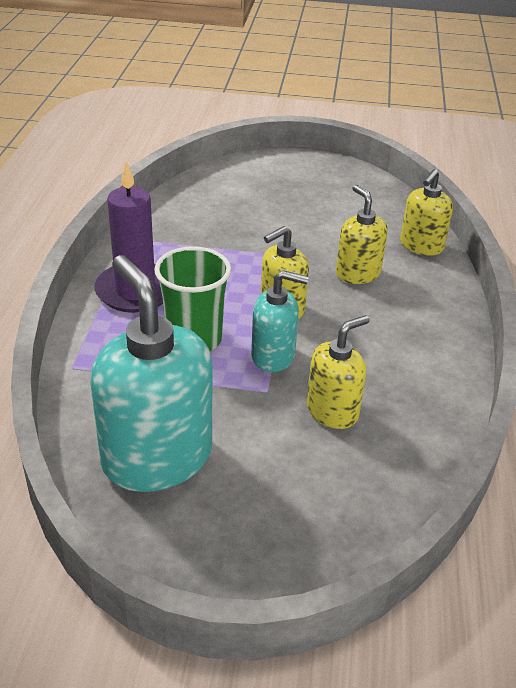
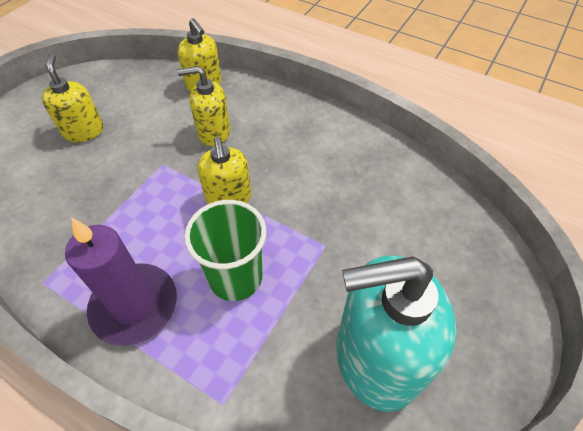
camera: 65 degrees left, 15 degrees up
(273, 356) = (285, 226): turquoise soap dispenser -> none
(332, 411) = (364, 211): yellow soap dispenser -> yellow soap dispenser (83, 131)

